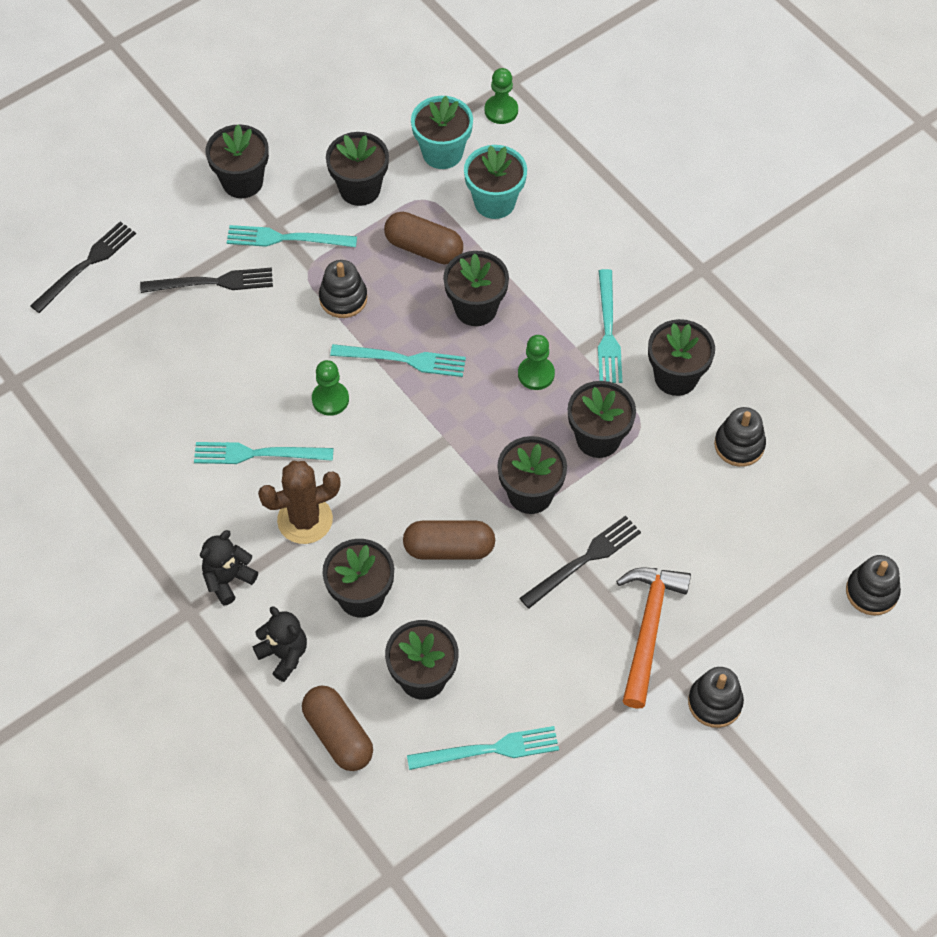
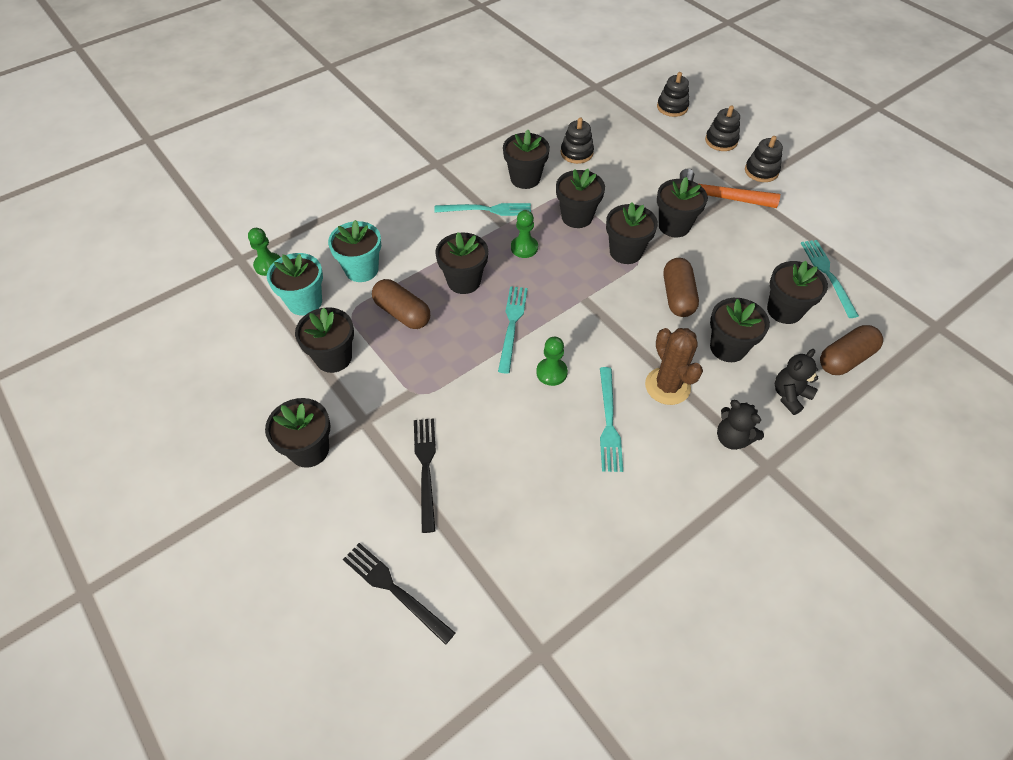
camera: 90 degrees left, 5 degrees down
(286, 238) = (381, 411): turquoise fork -> none
(343, 298) = (450, 366): black stacking toy -> black stacking toy (721, 141)
(424, 248) = (402, 313): brown capsule -> brown capsule turned 75 degrees counterclockwise
(584, 560) = (674, 226): black fork -> black flower pot

